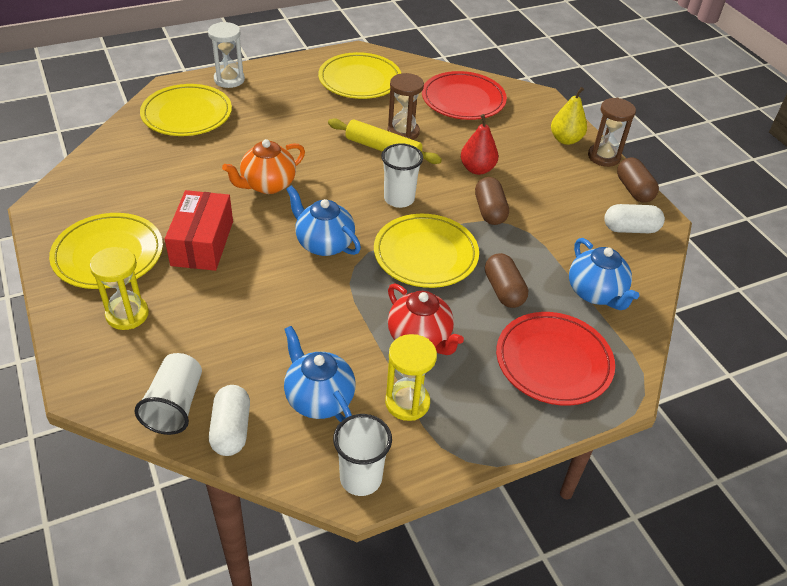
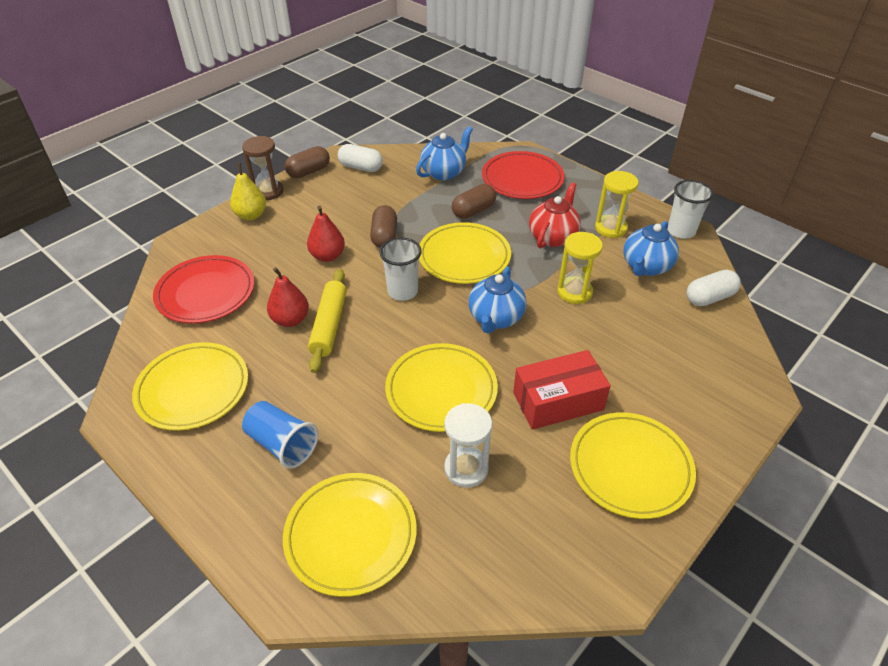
camera: 110 degrees left, 0 degrees up
(127, 314) = (679, 409): yellow hourglass -> yellow hourglass (574, 292)
(175, 405) = (722, 334): white cup -> none
(229, 80) = (242, 530): white hourglass -> white hourglass (466, 468)
(267, 185) = (441, 390): orange teapot -> yellow plate
(280, 104) = (282, 444): none -> blue cup
(403, 132) = (290, 320): brown hourglass -> red pear
(490, 211) = (384, 236): brown capsule -> brown capsule turned 60 degrees counterclockwise
(630, 229) = (361, 167): white capsule -> white capsule turned 45 degrees counterclockwise

